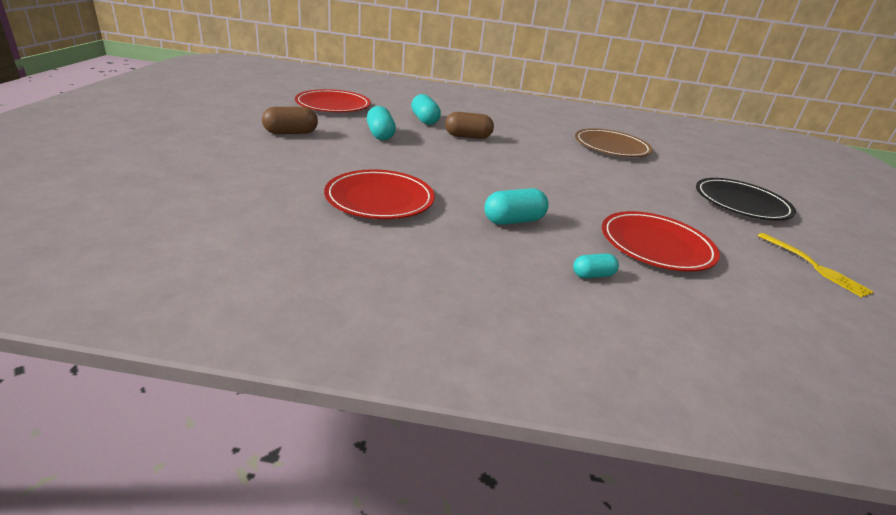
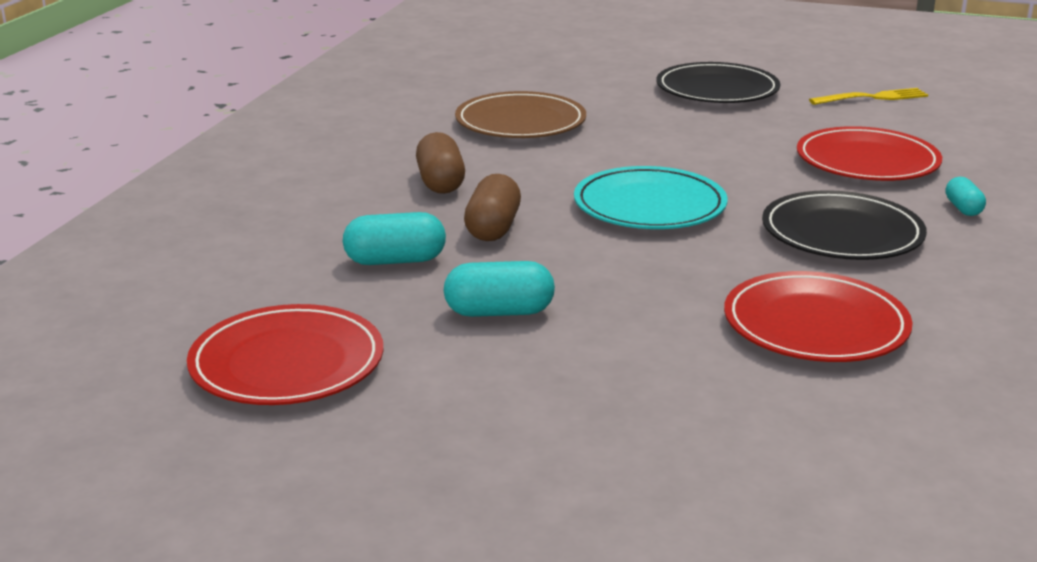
camera: 75 degrees left, 5 degrees down
(291, 133) = (508, 414): brown capsule -> brown capsule (440, 183)
(513, 221) = (842, 233): turquoise capsule -> black plate
(518, 170) = (649, 206): none -> turquoise plate

